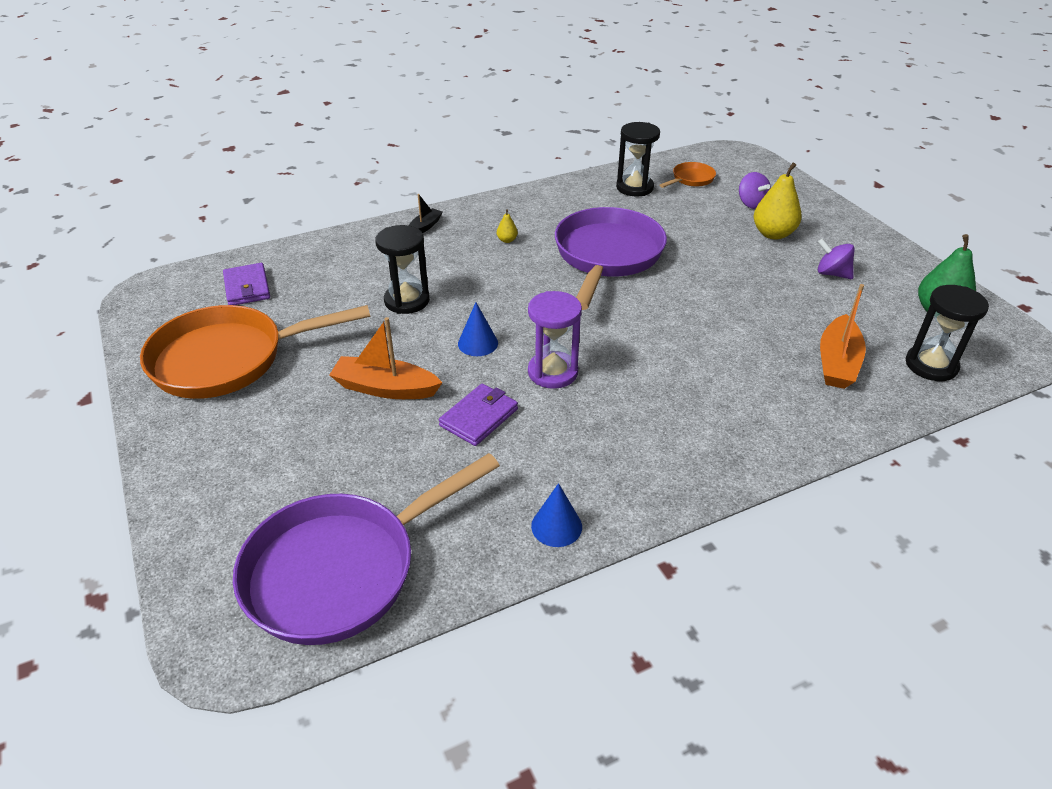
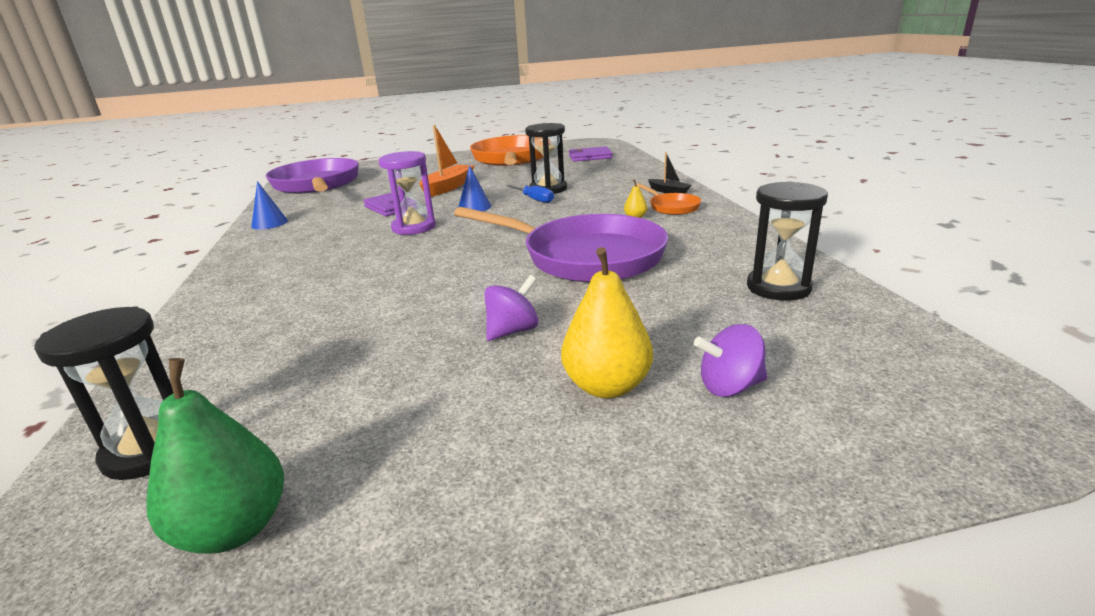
camera: 105 degrees right, 15 degrees down
(448, 304) = (534, 199): none -> blue screwdriver
(691, 179) = (827, 338): orange pan -> orange pan (672, 207)
(832, 273) = (450, 420): purple spinning top -> purple spinning top (513, 331)
(837, 363) = (262, 364): orange boat -> none

